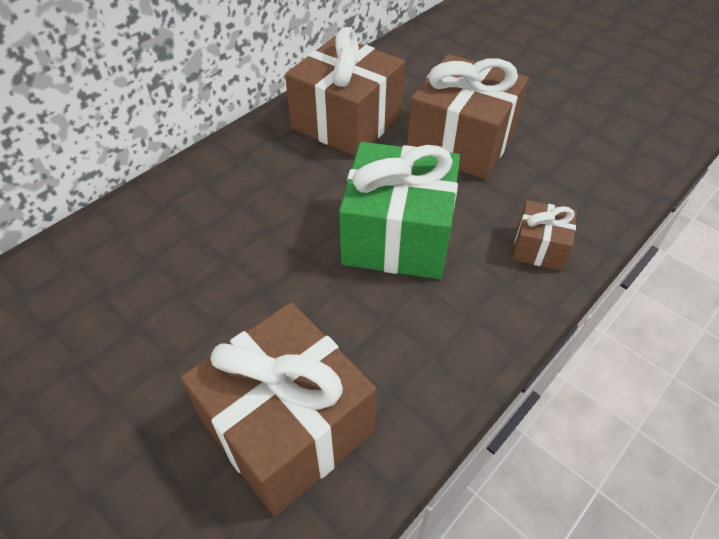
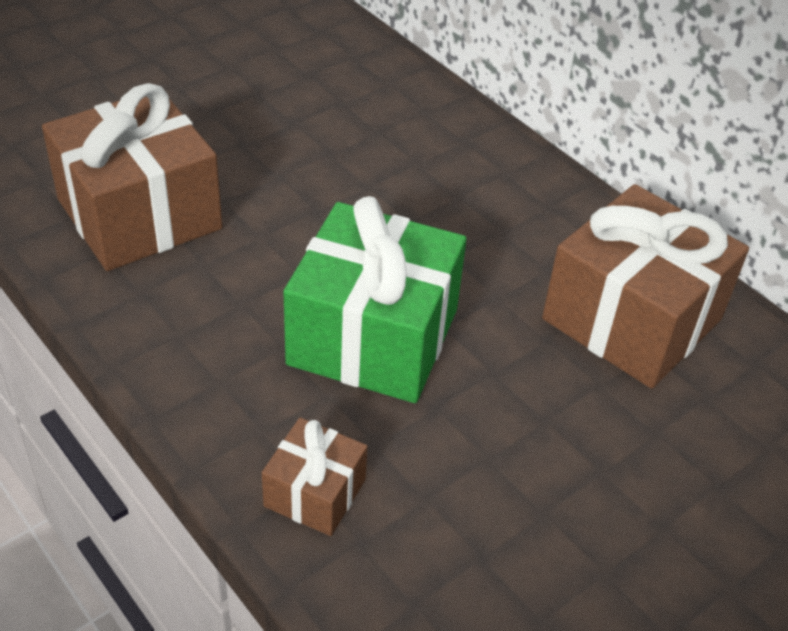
camera: 95 degrees right, 5 degrees down
(461, 142) = (575, 456): brown gift -> none

